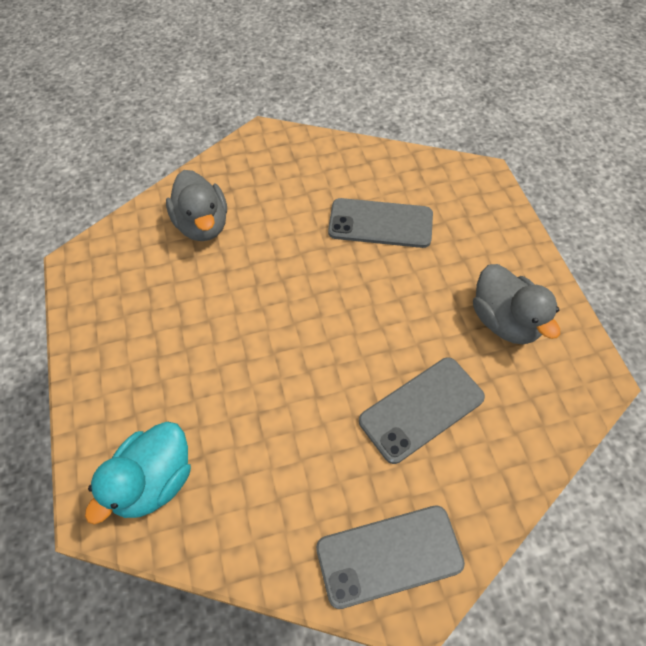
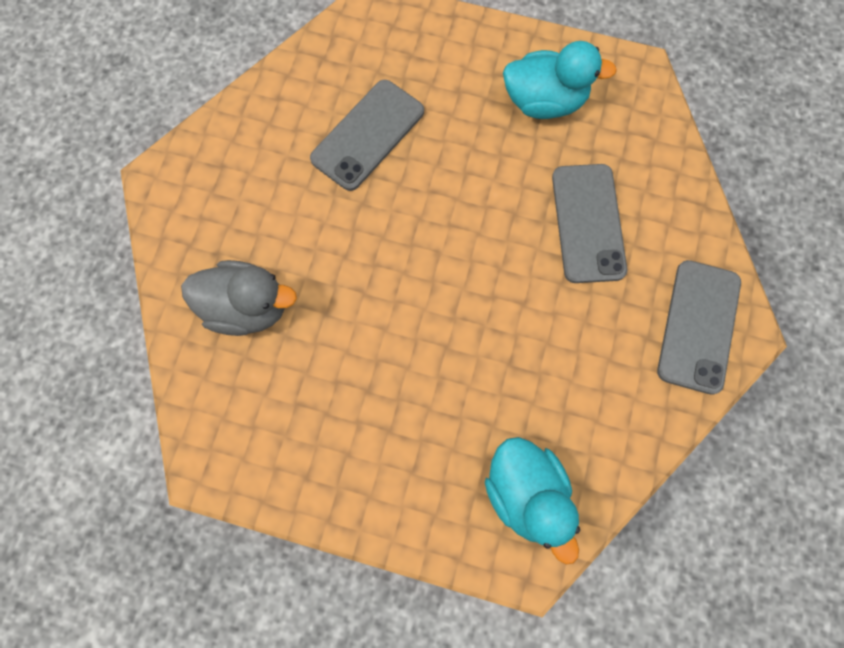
camera: 60 degrees left, 15 degrees up
(504, 321) = (544, 101): grey duck -> turquoise duck

